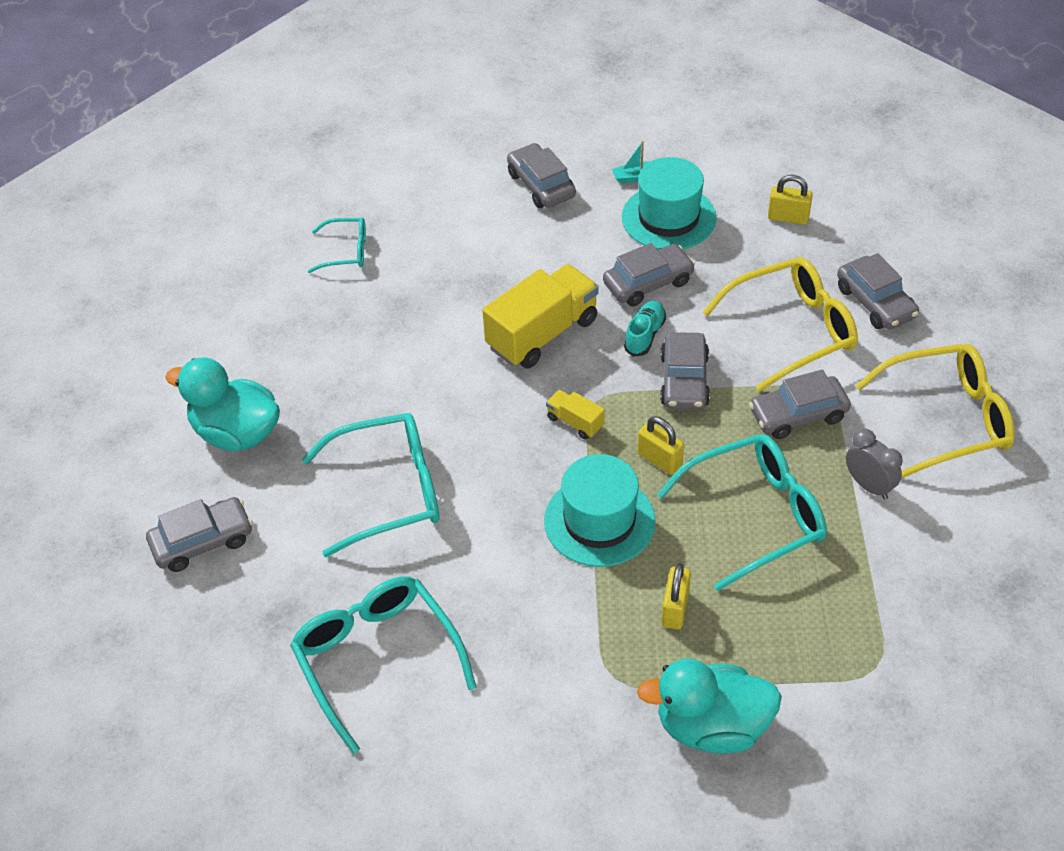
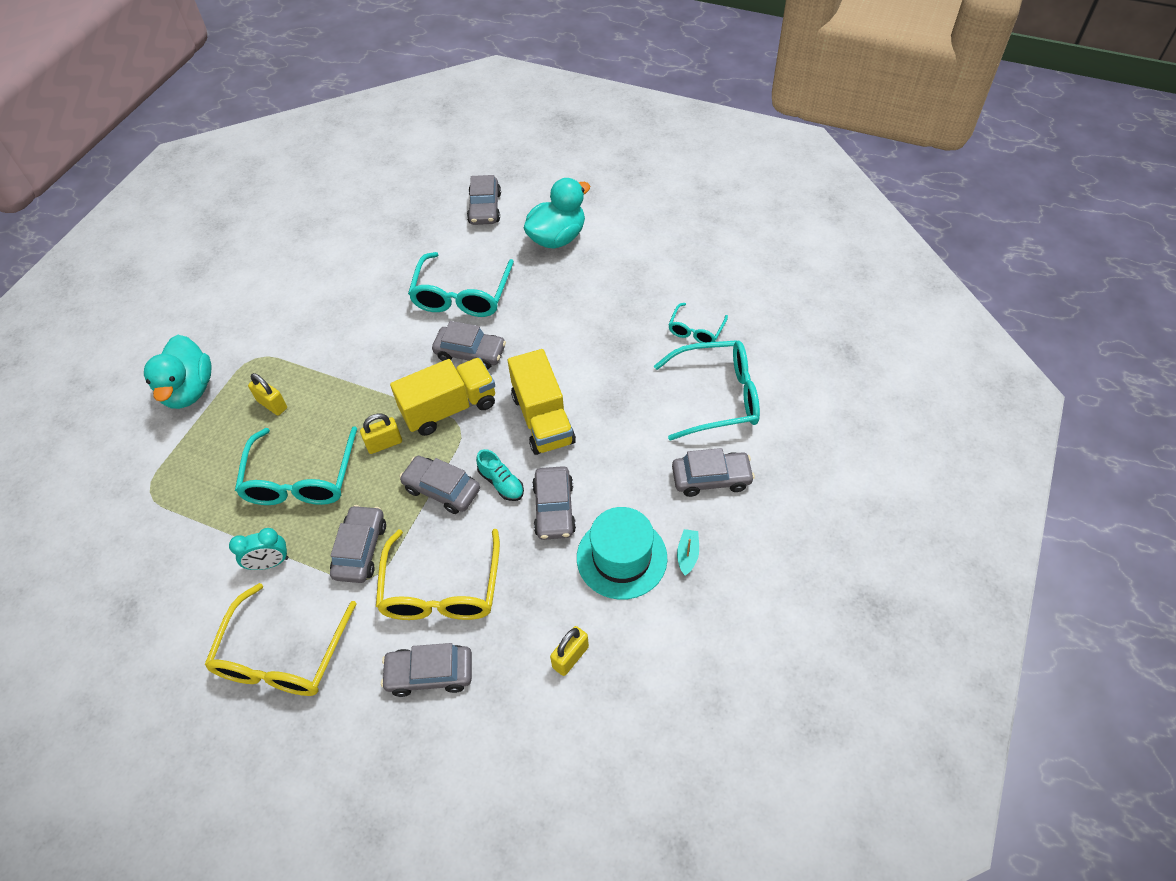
camera: 115 degrees right, 5 degrees up
(377, 659) = (352, 260): turquoise glasses -> turquoise glasses (717, 397)
(482, 439) = (470, 353): none -> grey car
(575, 422) = (449, 408): yellow truck -> yellow truck, size x2.12
(599, 521) = (362, 391): turquoise hat -> none
(711, 726) = (189, 390): turquoise duck -> turquoise duck turned 150 degrees clockwise
(869, 486) = (270, 563): grey clock -> turquoise clock

